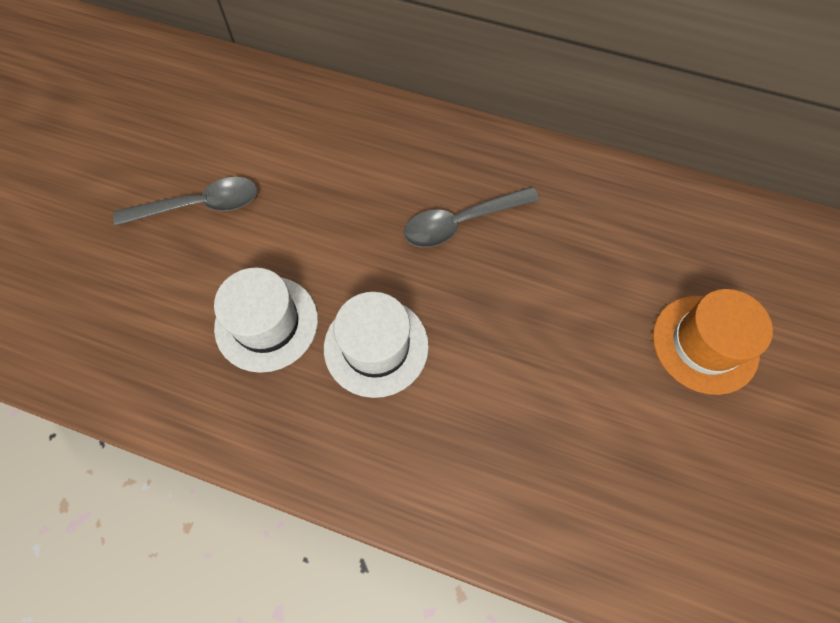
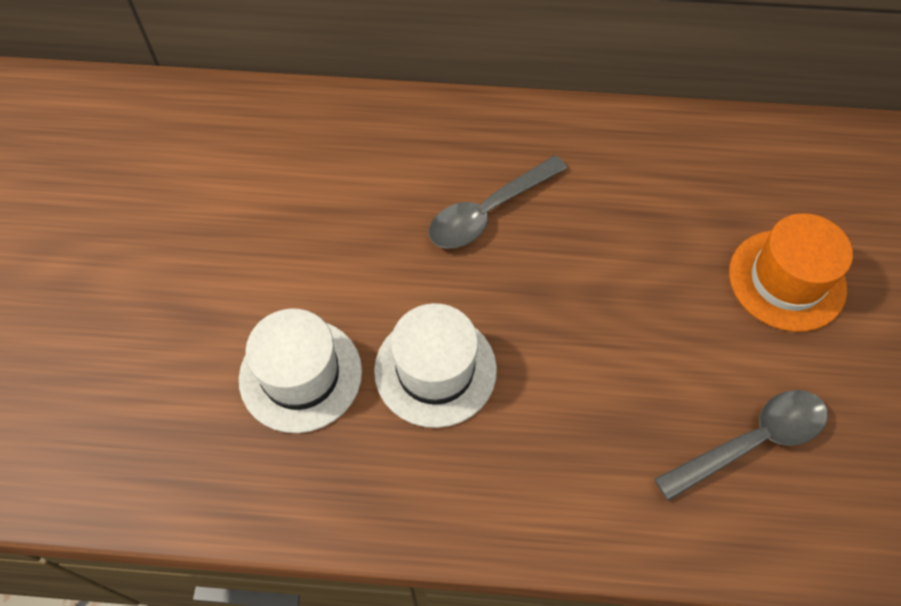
camera: 15 degrees left, 5 degrees down
(199, 205) = (177, 261): grey spoon -> grey spoon (751, 441)

